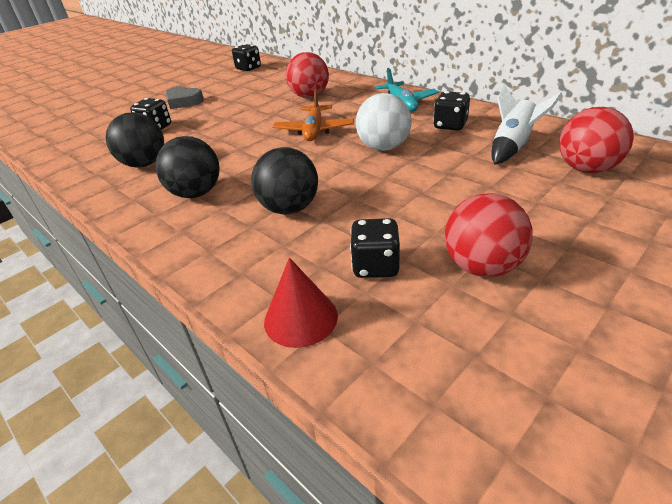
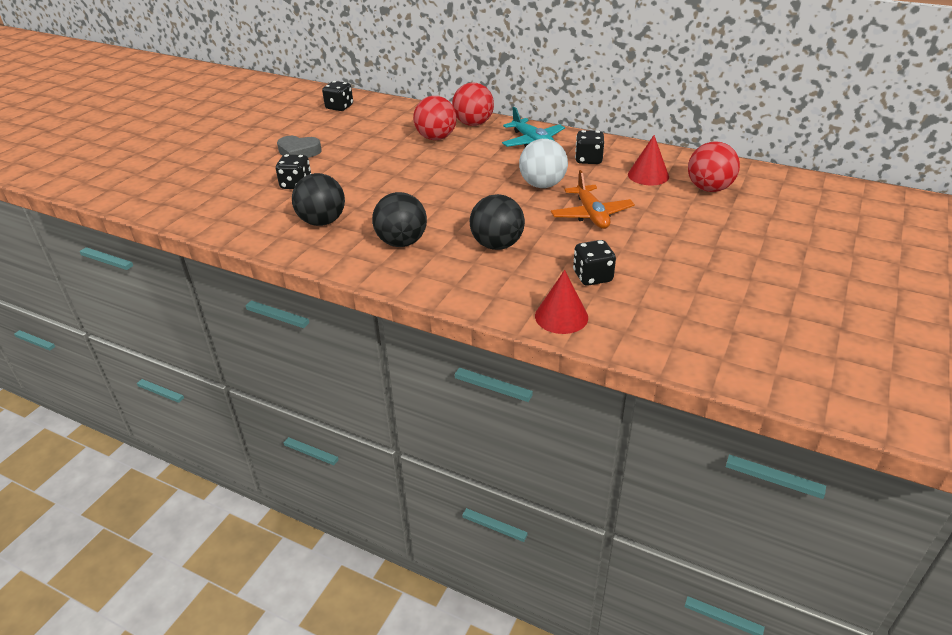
camera: 20 degrees left, 0 degrees up
(314, 130) = (467, 174): orange plane -> orange plane (591, 215)
(482, 266) = (665, 267): red ball -> red ball (473, 124)
(512, 147) = (648, 175): white rocket -> red cone

